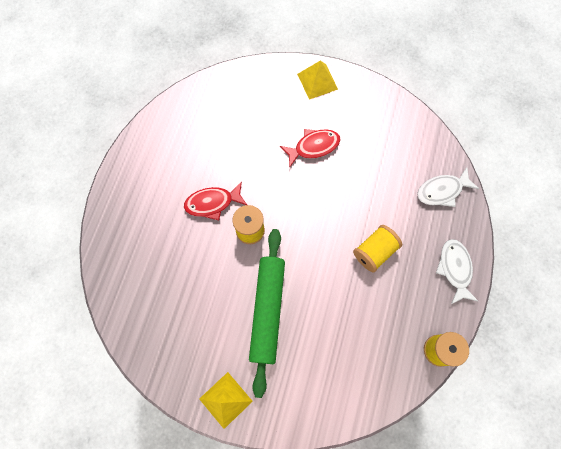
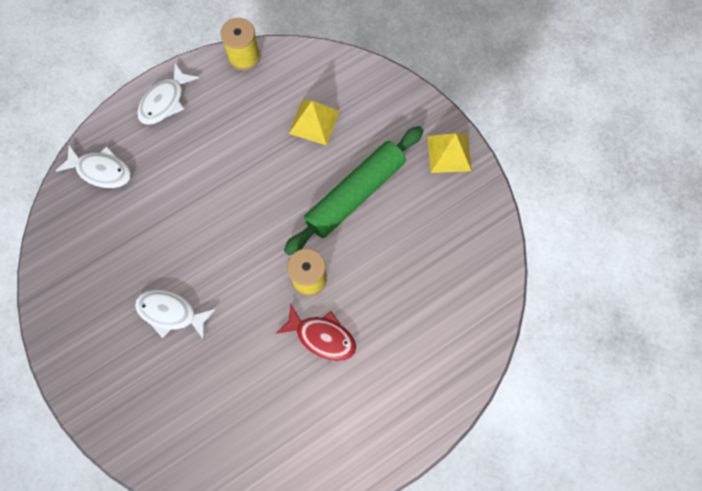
camera: 140 degrees left, 0 degrees up
(313, 147) = (171, 313): red fish -> white fish
(317, 81) = (93, 386): yellow pyramid -> yellow pyramid (314, 122)
(374, 252) = (216, 168): yellow spool -> none

